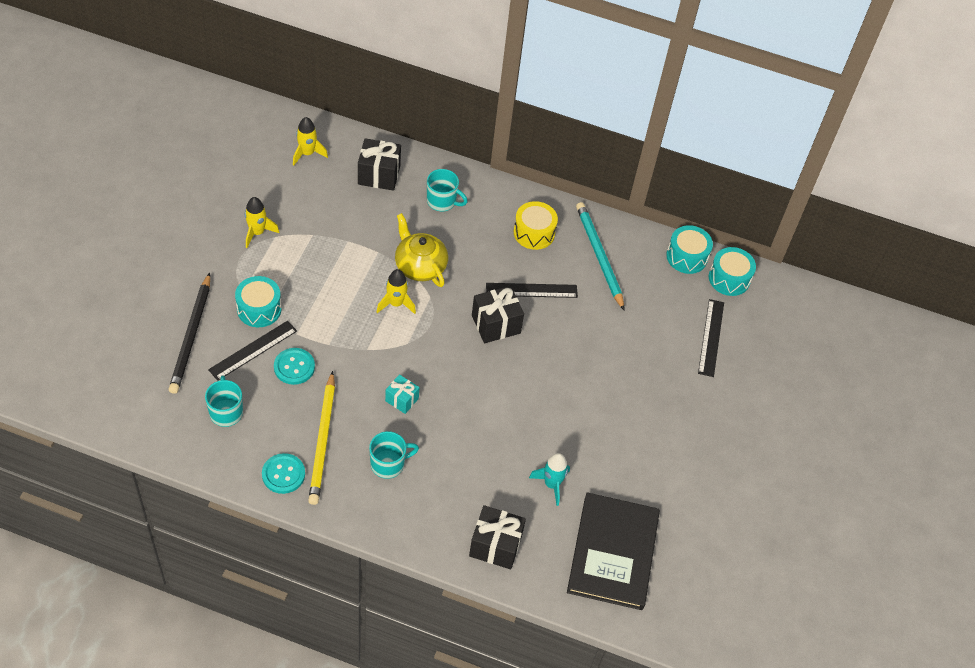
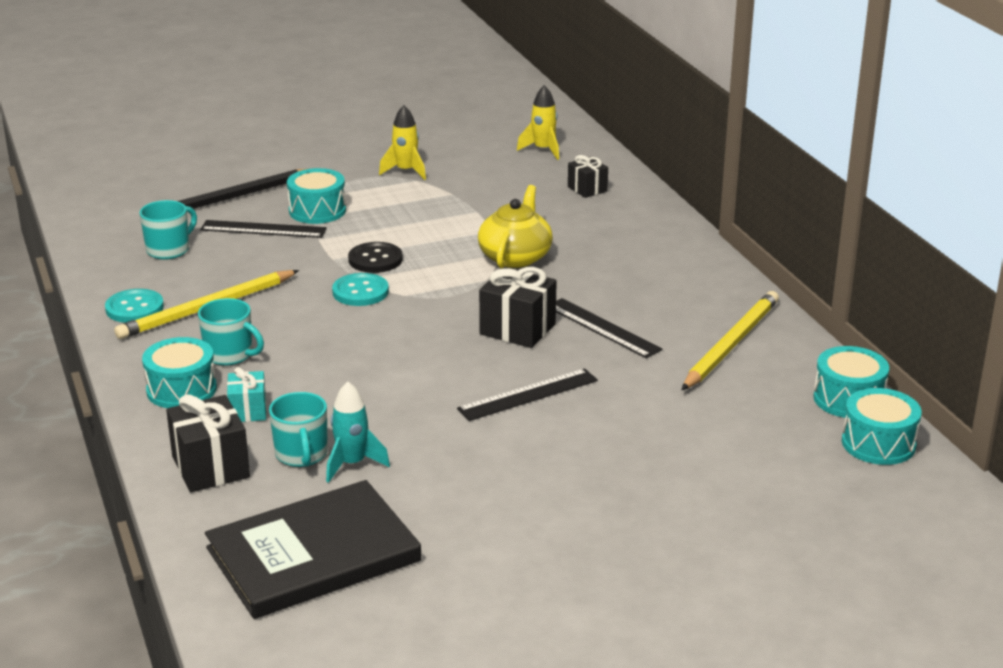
camera: 55 degrees right, 25 degrees down
(294, 367) = (275, 255): turquoise button -> turquoise button (360, 292)
(352, 326) = (375, 259): none -> black button
(379, 175) = (587, 189): black gift -> black gift, size x0.61
(396, 304) = (444, 267): yellow rocket -> none
(402, 400) = (326, 324): turquoise gift -> turquoise gift (248, 411)
(403, 509) = (181, 389): none -> turquoise drum
(442, 201) = (620, 231): turquoise mug -> turquoise mug (301, 455)
(534, 233) = (683, 294): yellow drum -> none
(599, 256) = (731, 344): turquoise pencil -> yellow pencil
(711, 337) = (762, 473): black ruler -> black ruler (528, 395)

